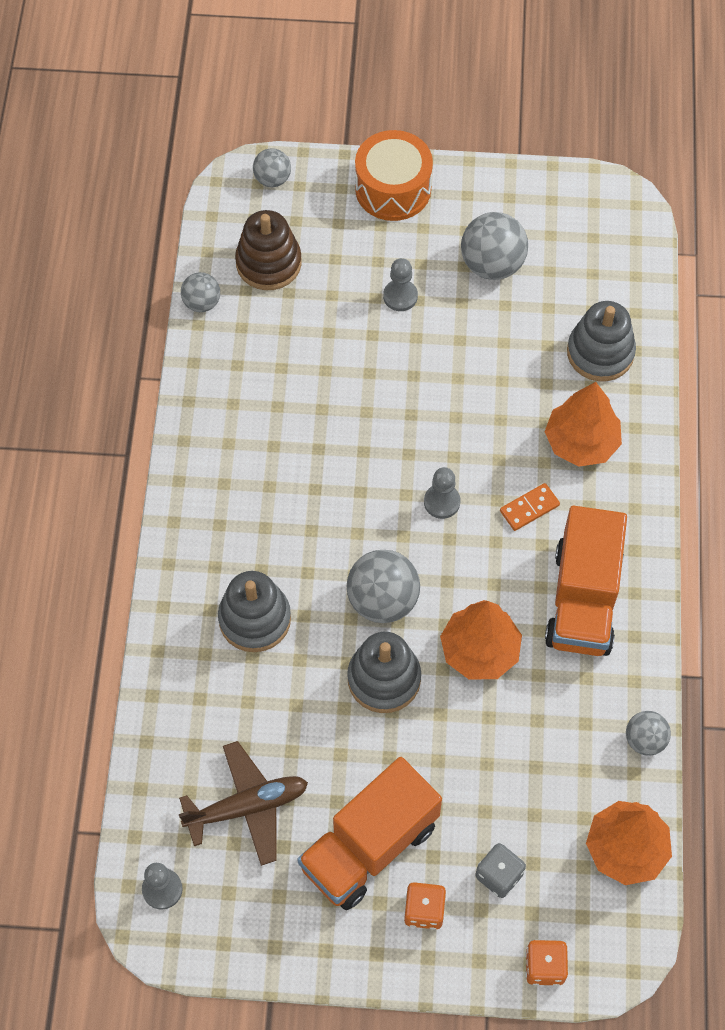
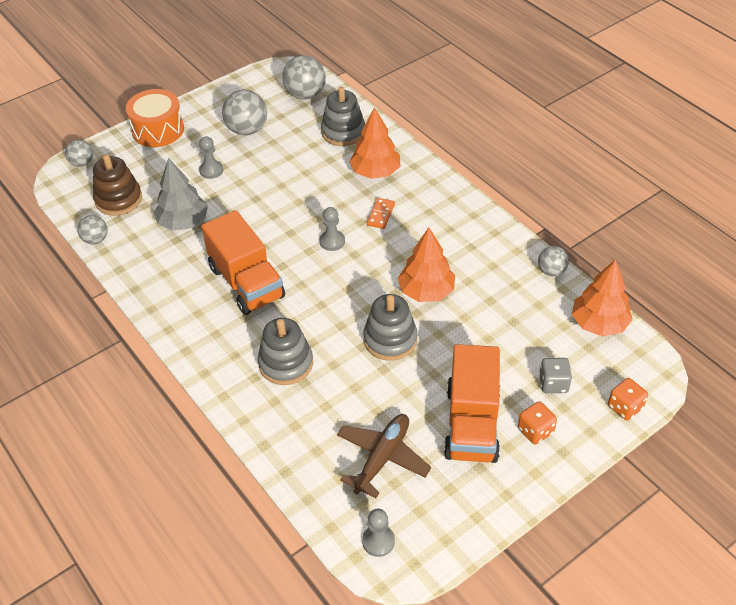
camera: 40 degrees left, 15 degrees down
(309, 349) = (183, 222): none -> grey tree
(383, 600) = (349, 305): grey ball -> grey ball (305, 95)
(583, 600) = (452, 234): orange truck -> orange truck (246, 282)

